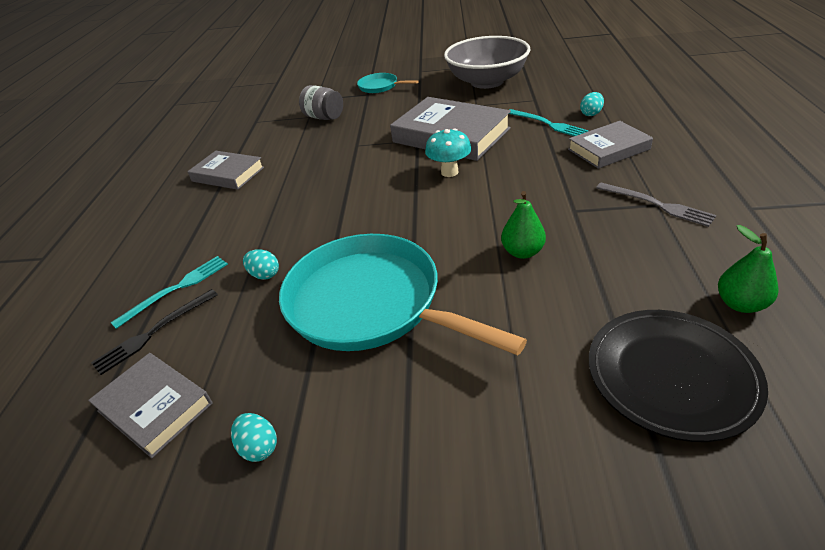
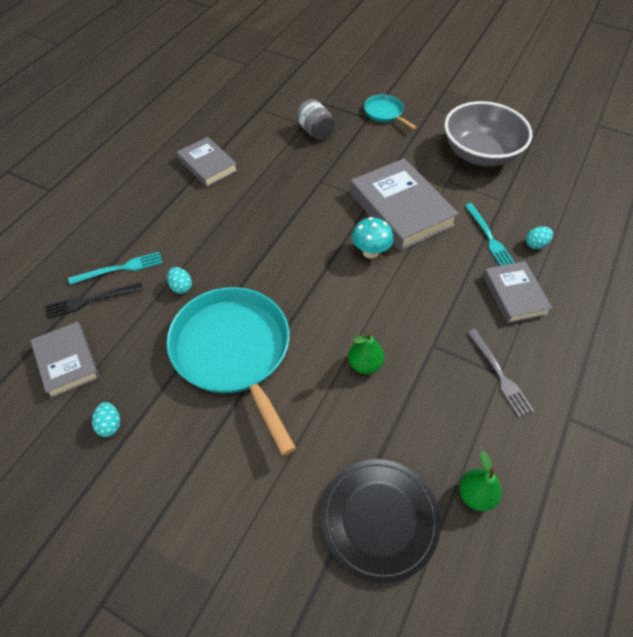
camera: 20 degrees right, 15 degrees up
(608, 149) = (514, 295): grey book -> grey book turned 75 degrees clockwise

